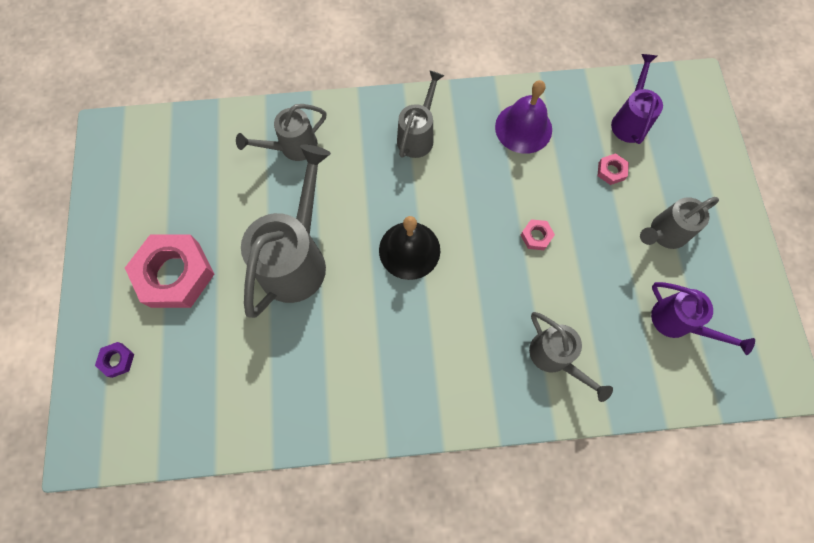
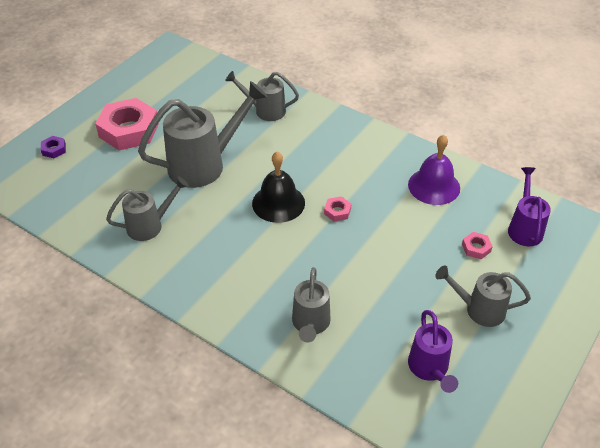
camera: 40 degrees right, 25 degrees down
(417, 136) = (352, 149): grey watering can -> grey watering can (149, 225)
(536, 236) = (375, 249): pink nut -> pink nut (337, 211)
(629, 121) = (524, 228): purple watering can -> purple watering can turned 45 degrees counterclockwise

